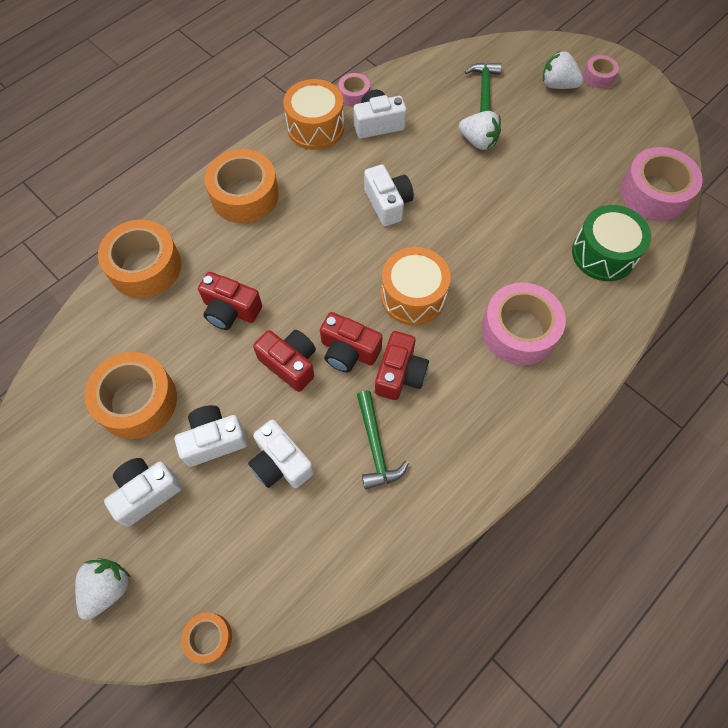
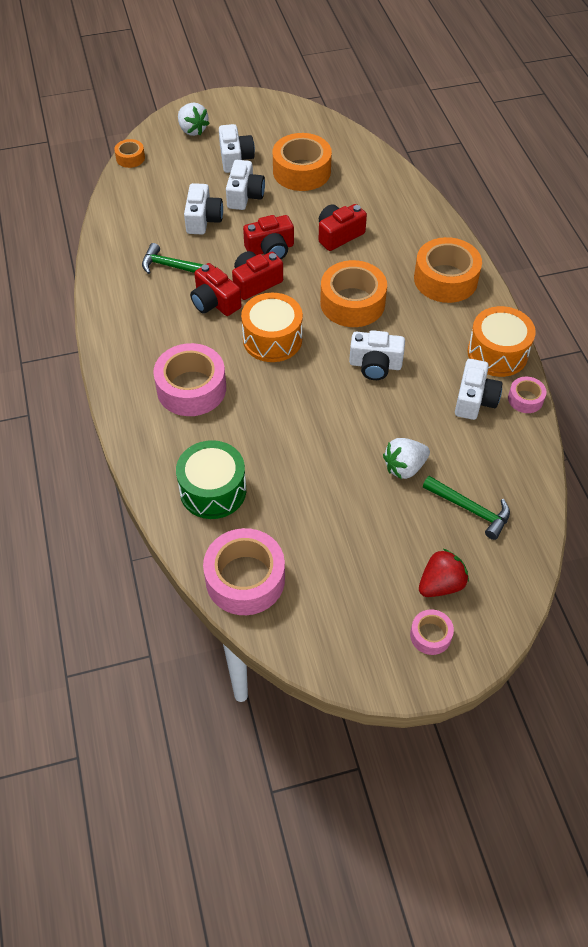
camera: 120 degrees right, 10 degrees down
(145, 267) = (411, 204): orange tape -> orange tape (352, 303)
(281, 463) = (203, 219): white camera -> white camera turned 105 degrees clockwise
(557, 85) = (441, 584): white strawberry -> red strawberry

